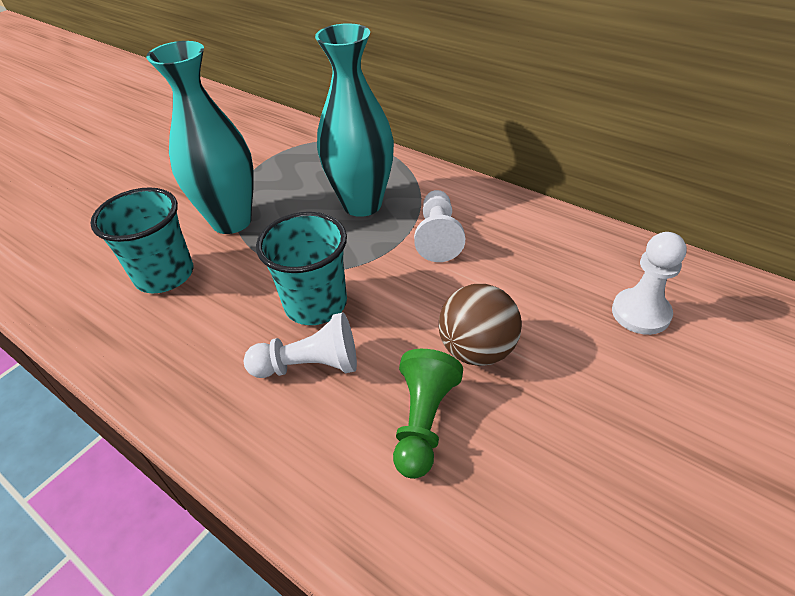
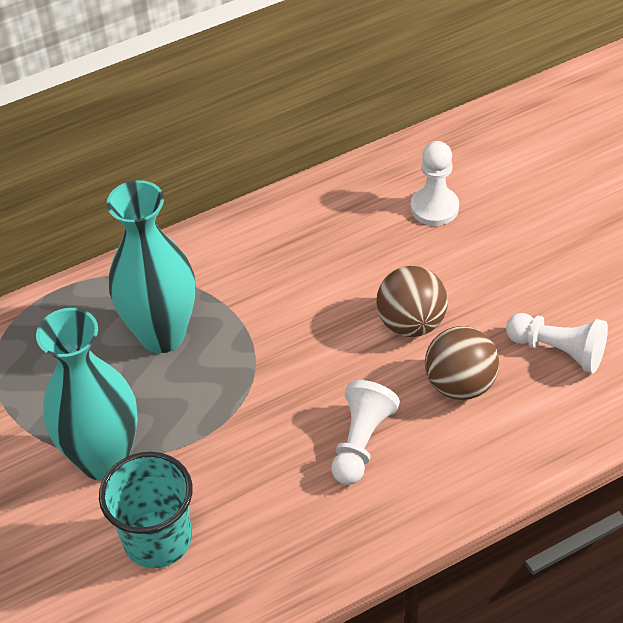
camera: 65 degrees left, 5 degrees up
(316, 304) = (288, 417): turquoise cup -> none
(423, 421) = (460, 384): green pawn -> brown ball
(438, 237) = (258, 293): white pawn -> white pawn (558, 351)

